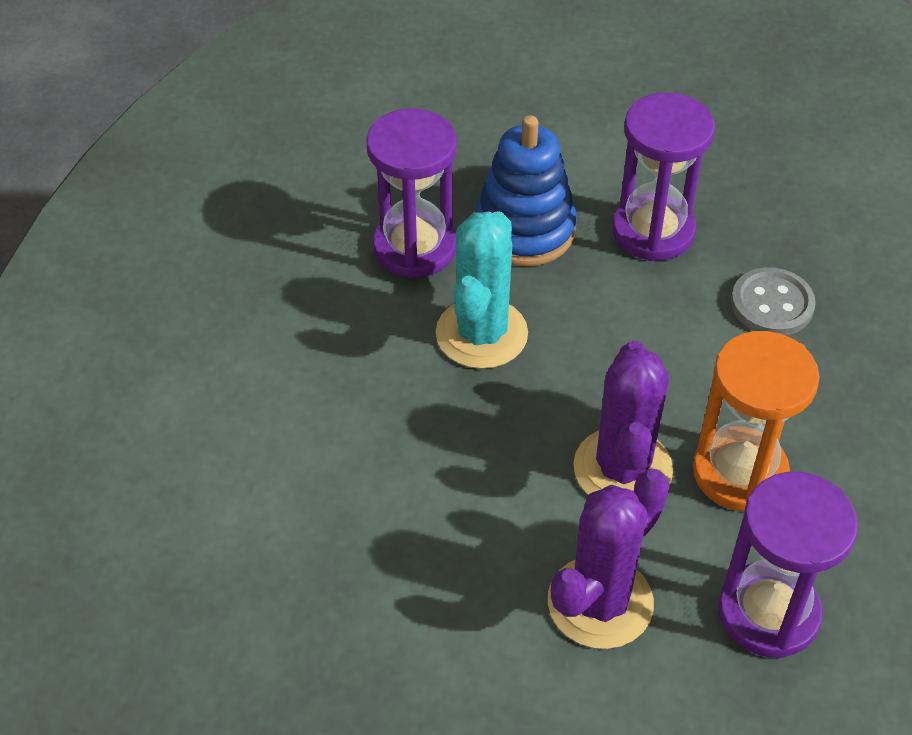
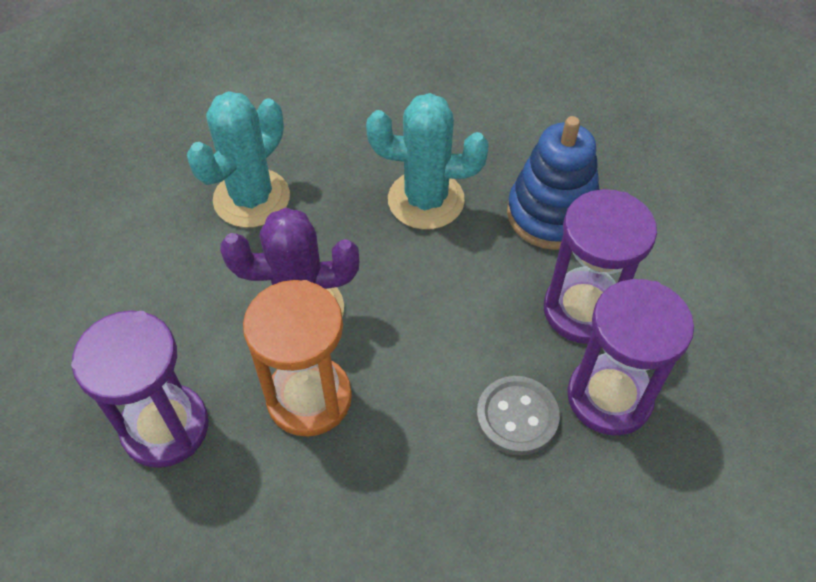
camera: 80 degrees right, 5 degrees up
(415, 247) = (507, 146): purple hourglass -> purple hourglass (609, 397)
(441, 508) = (251, 198): none -> turquoise cactus
(600, 602) = (172, 306): purple cactus -> none

